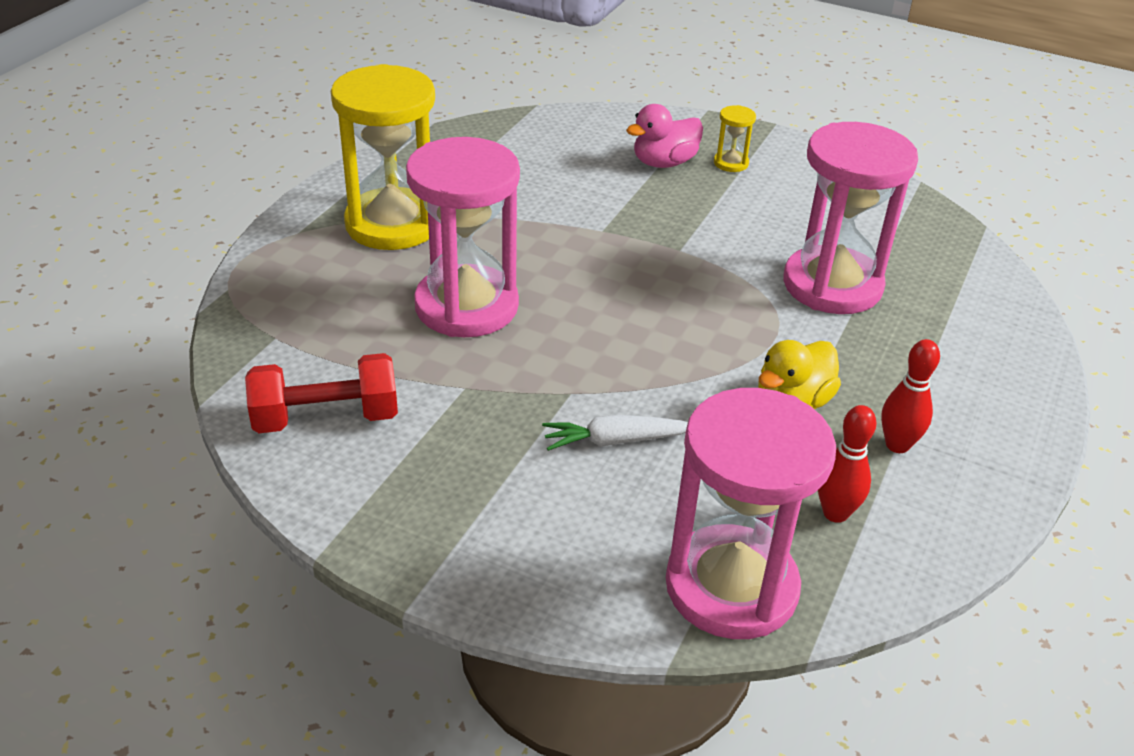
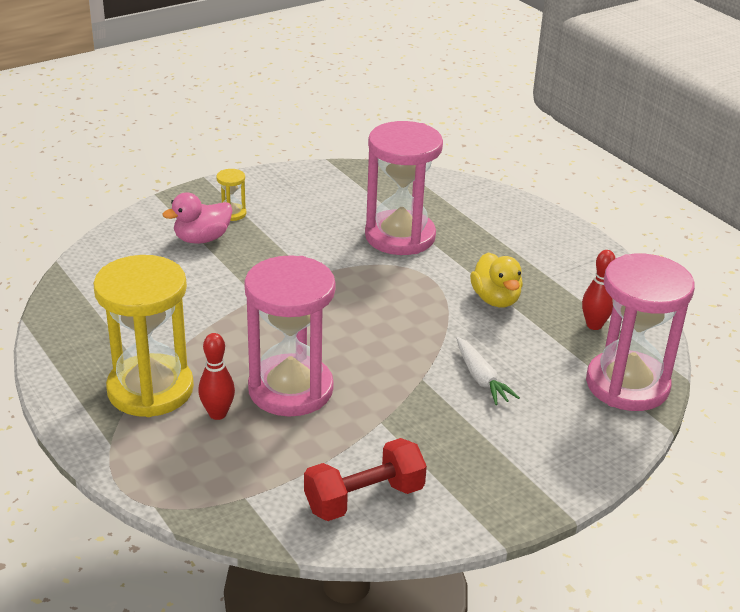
camera: 60 degrees left, 5 degrees down
(326, 418) = (364, 499): red dumbbell -> red dumbbell turned 45 degrees clockwise
(615, 441) = (481, 378): white carrot -> white carrot turned 45 degrees counterclockwise
(664, 163) = (202, 239): pink duck -> pink duck turned 60 degrees clockwise
(897, 445) = (555, 280): red bowling pin -> red bowling pin (217, 414)

